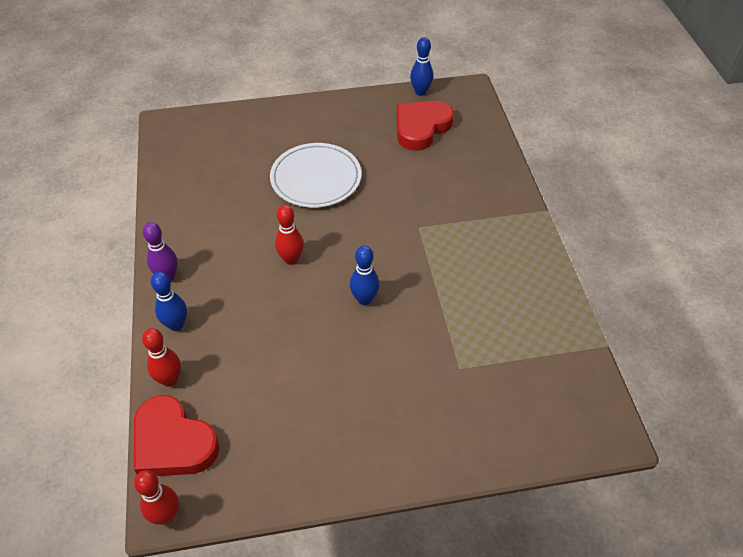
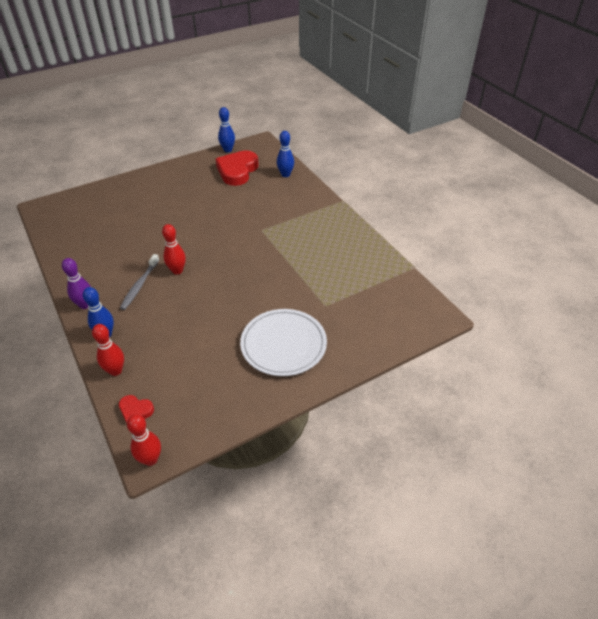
camera: 20 degrees left, 5 degrees down
(173, 442) = (135, 410): red heart -> red heart, size x0.47
(239, 267) = (140, 285): none -> grey toothbrush
(316, 178) = (174, 217): white plate -> white plate (283, 344)
(364, 299) = (241, 282): blue bowling pin -> blue bowling pin (285, 174)

